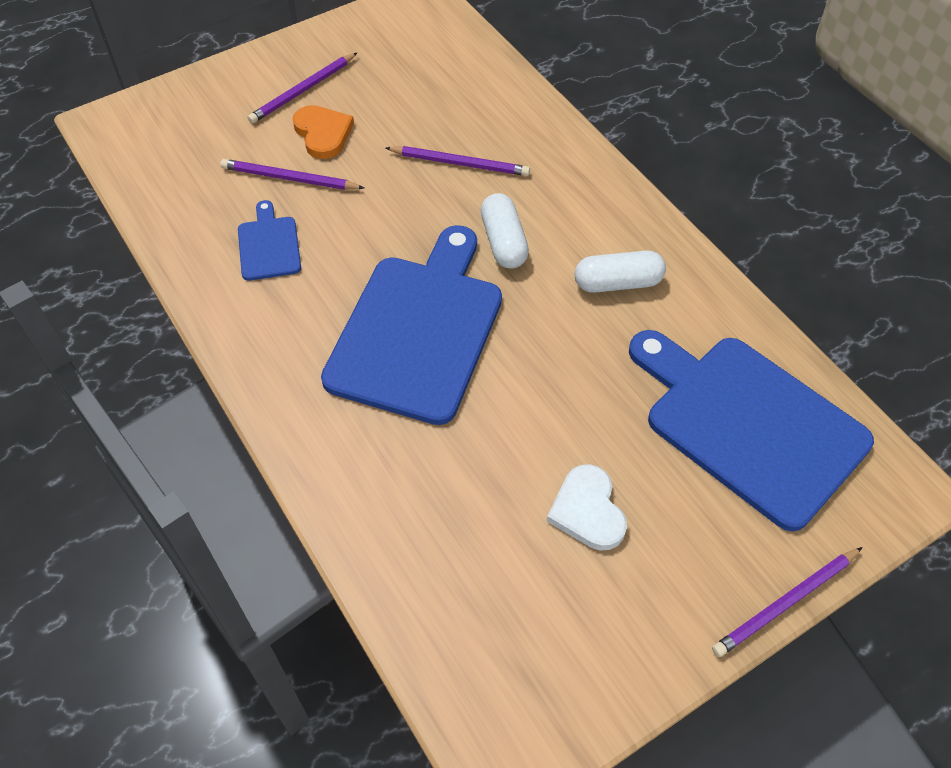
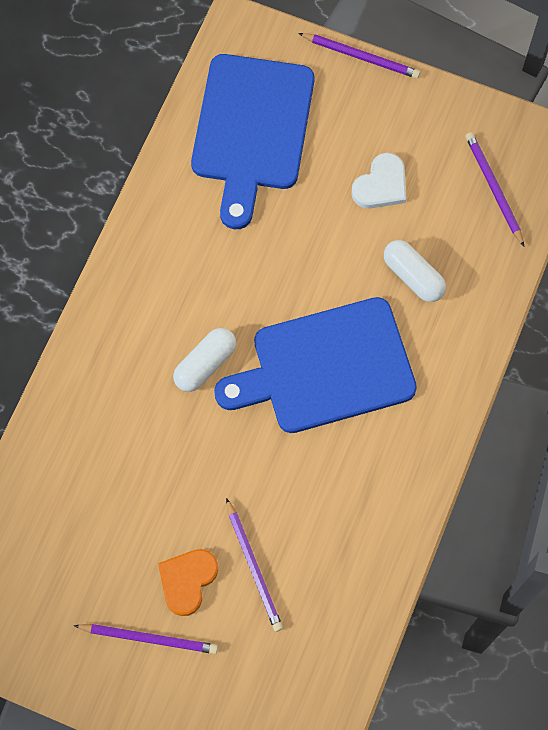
camera: 125 degrees left, 15 degrees up
(268, 245) = (328, 528): blue cutting board -> none
(459, 163) = (146, 449): purple pencil -> purple pencil (494, 189)
(618, 283) = (189, 266): white capsule -> white capsule (413, 276)

